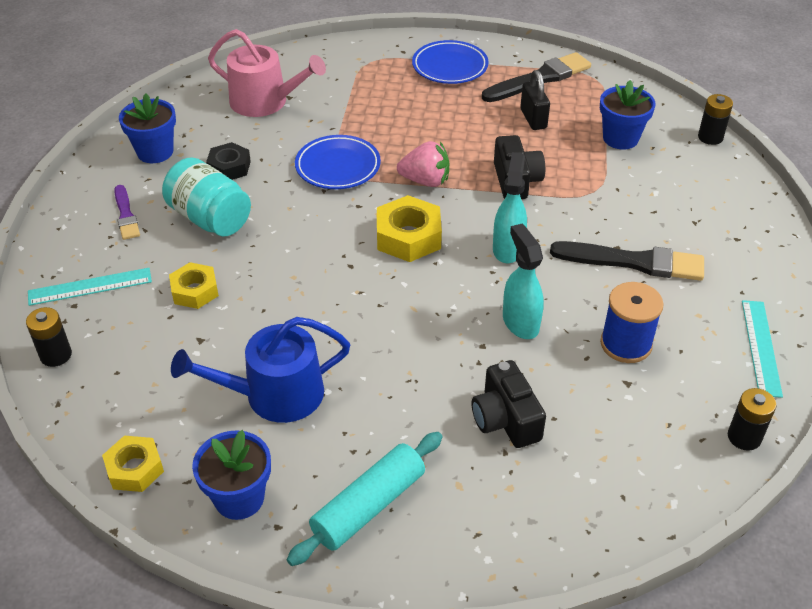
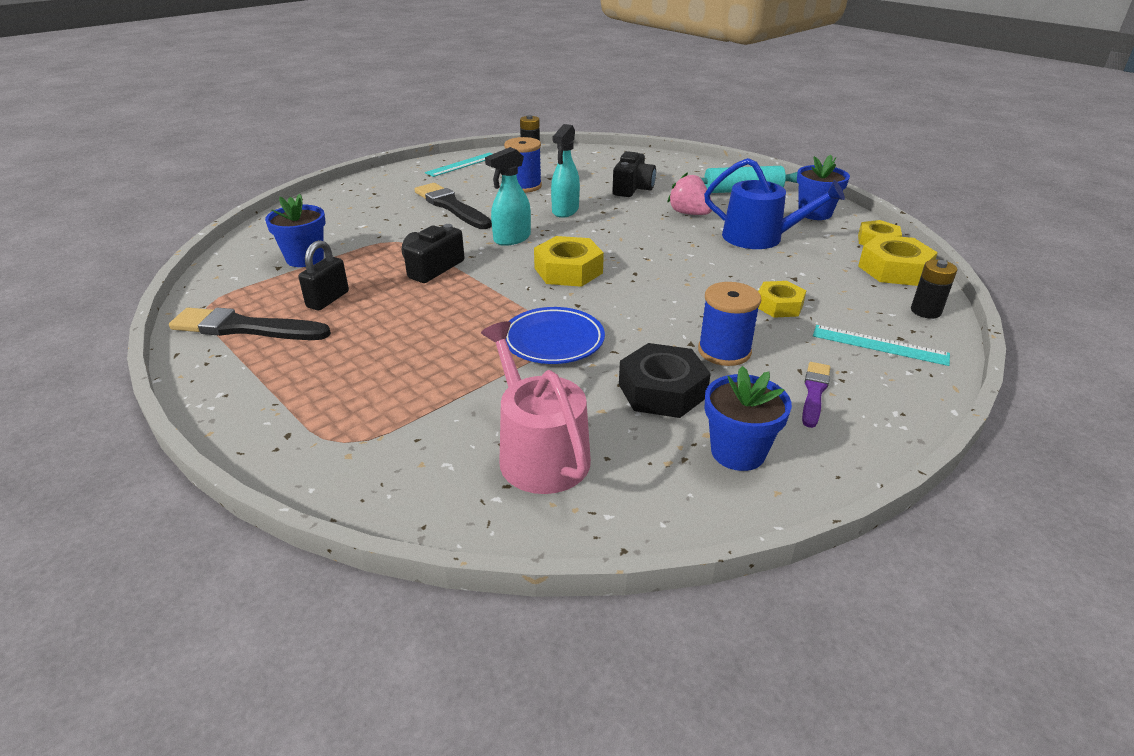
camera: 140 degrees left, 10 degrees down
(101, 413) = (894, 269): none -> yellow nut
(210, 218) = (724, 351): turquoise jar -> blue spool
(229, 167) = (662, 391): black nut -> black nut, size x1.51
(425, 181) = (497, 297): pink strawberry -> pink strawberry (689, 213)
(450, 67) = (285, 385): blue plate -> none
(710, 137) = (253, 233): black battery -> none

